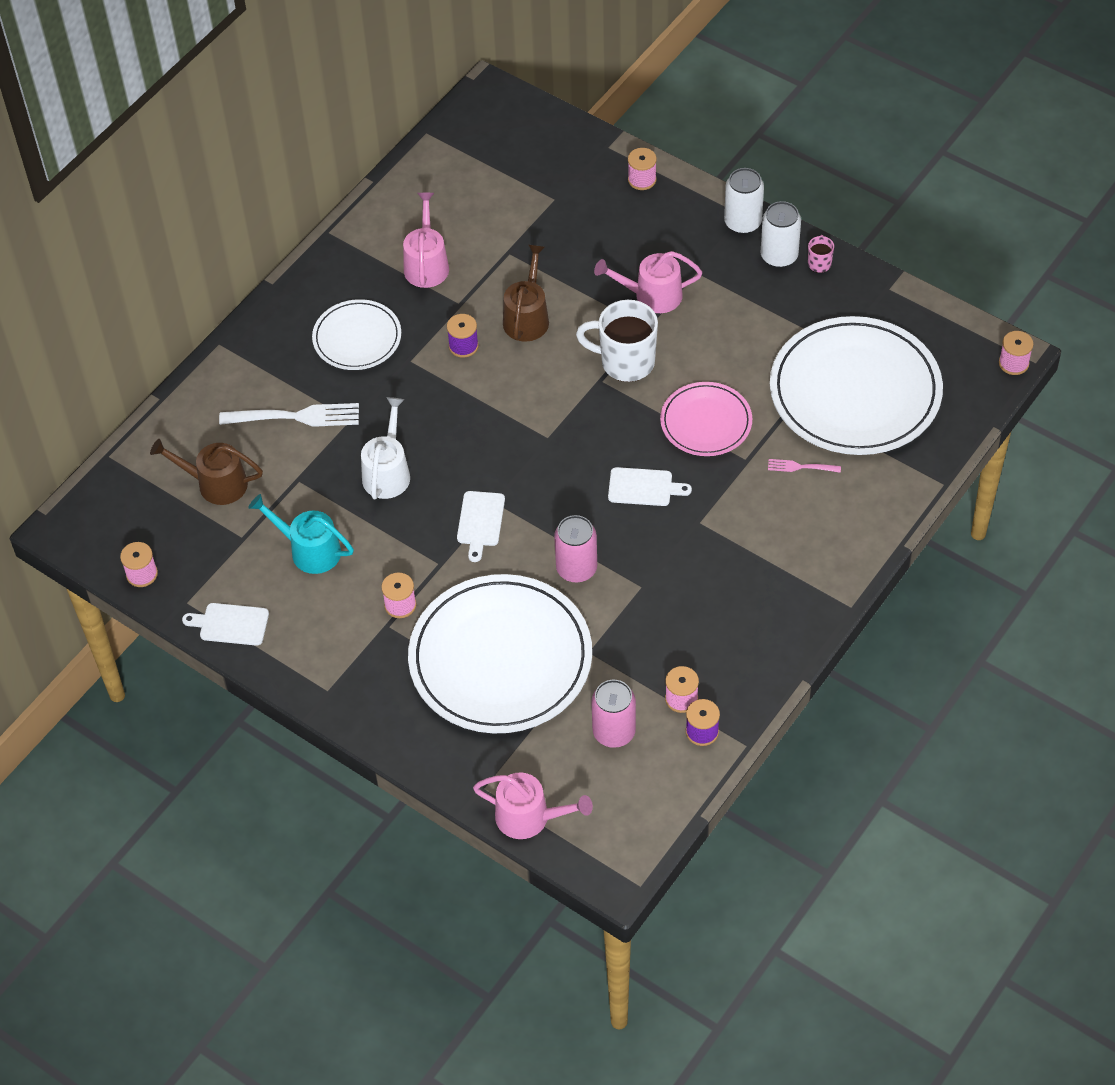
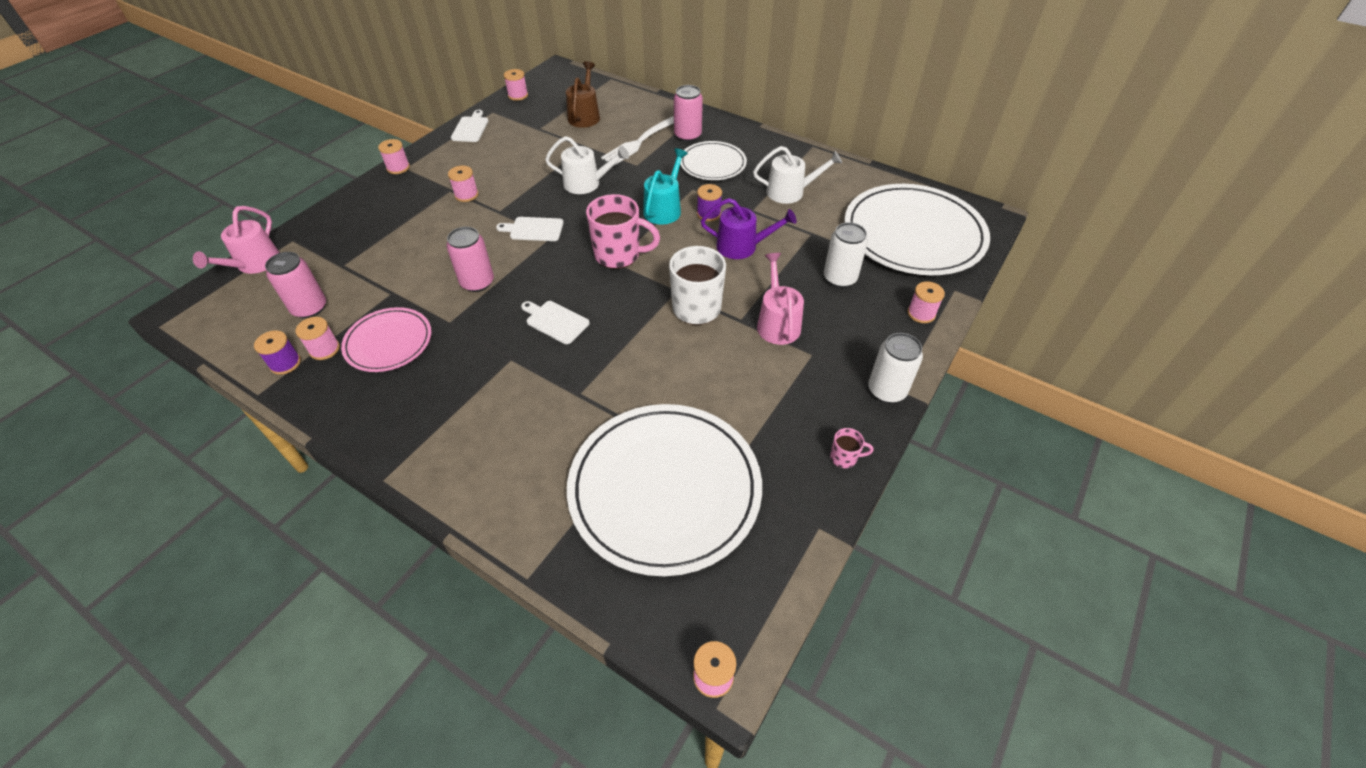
camera: 85 degrees right, 5 degrees down
(286, 363) = (687, 135): none -> pink can
(295, 417) = (639, 142): white fork -> white fork turned 45 degrees clockwise
(309, 550) = (523, 154): turquoise watering can -> turquoise watering can (664, 209)
(326, 699) = (398, 168): none -> pink spool
(426, 264) = (790, 192): pink watering can -> white watering can
(500, 658) = (403, 244): white plate -> white plate (913, 234)
(527, 317) = (742, 246): brown watering can -> purple watering can
(535, 433) = (619, 255): none -> pink mug
(643, 487) = (555, 321): white cutting board -> white cutting board turned 120 degrees clockwise
(706, 422) = (626, 363): pink plate -> pink plate (388, 342)
(779, 256) = (847, 421): white can -> white can (839, 278)
(801, 467) = (566, 438): pink fork -> none

